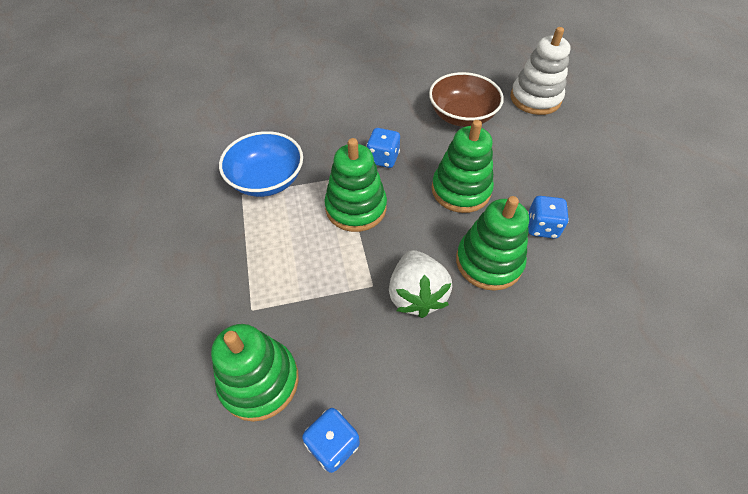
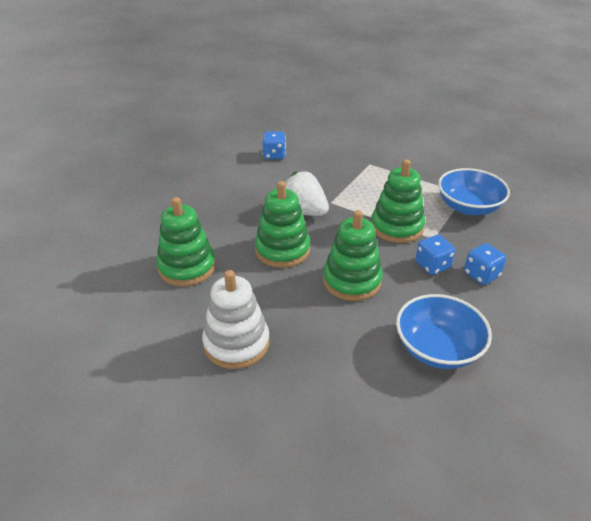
camera: 135 degrees right, 15 degrees down
(259, 381) = (328, 151): green stacking toy -> green stacking toy (187, 267)
(461, 116) = (437, 348): brown bowl -> blue bowl
(535, 98) = (405, 433): white stacking toy -> white stacking toy (236, 343)
(542, 227) = (269, 293): blue dice -> blue dice (481, 275)

